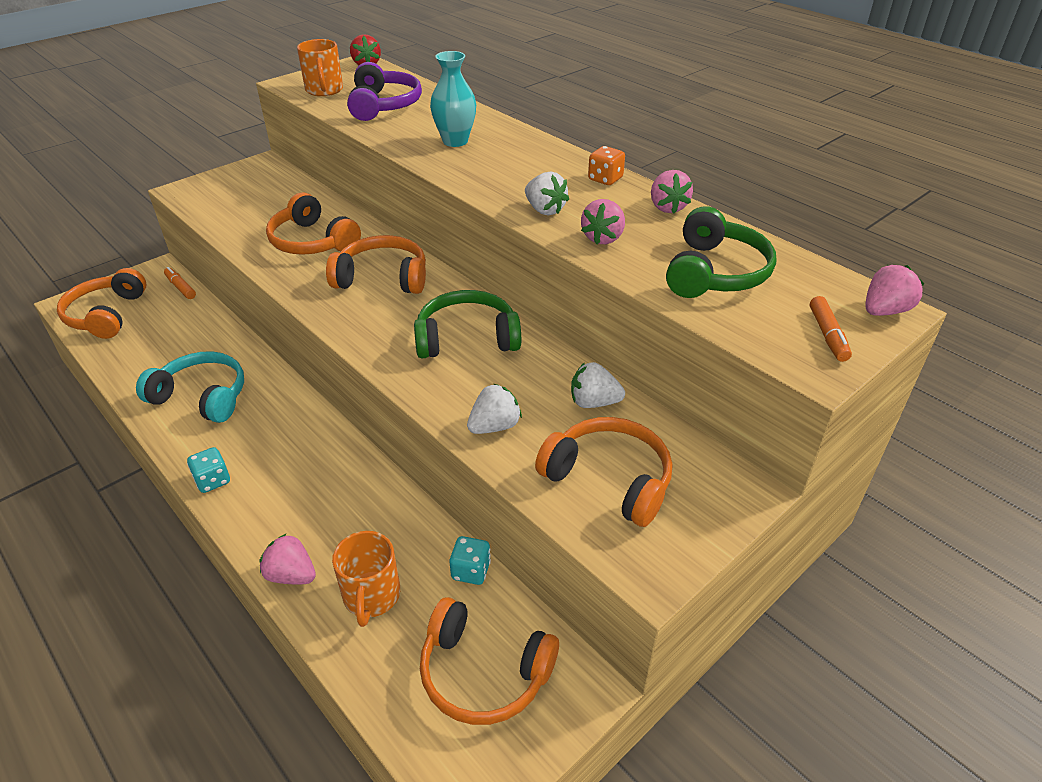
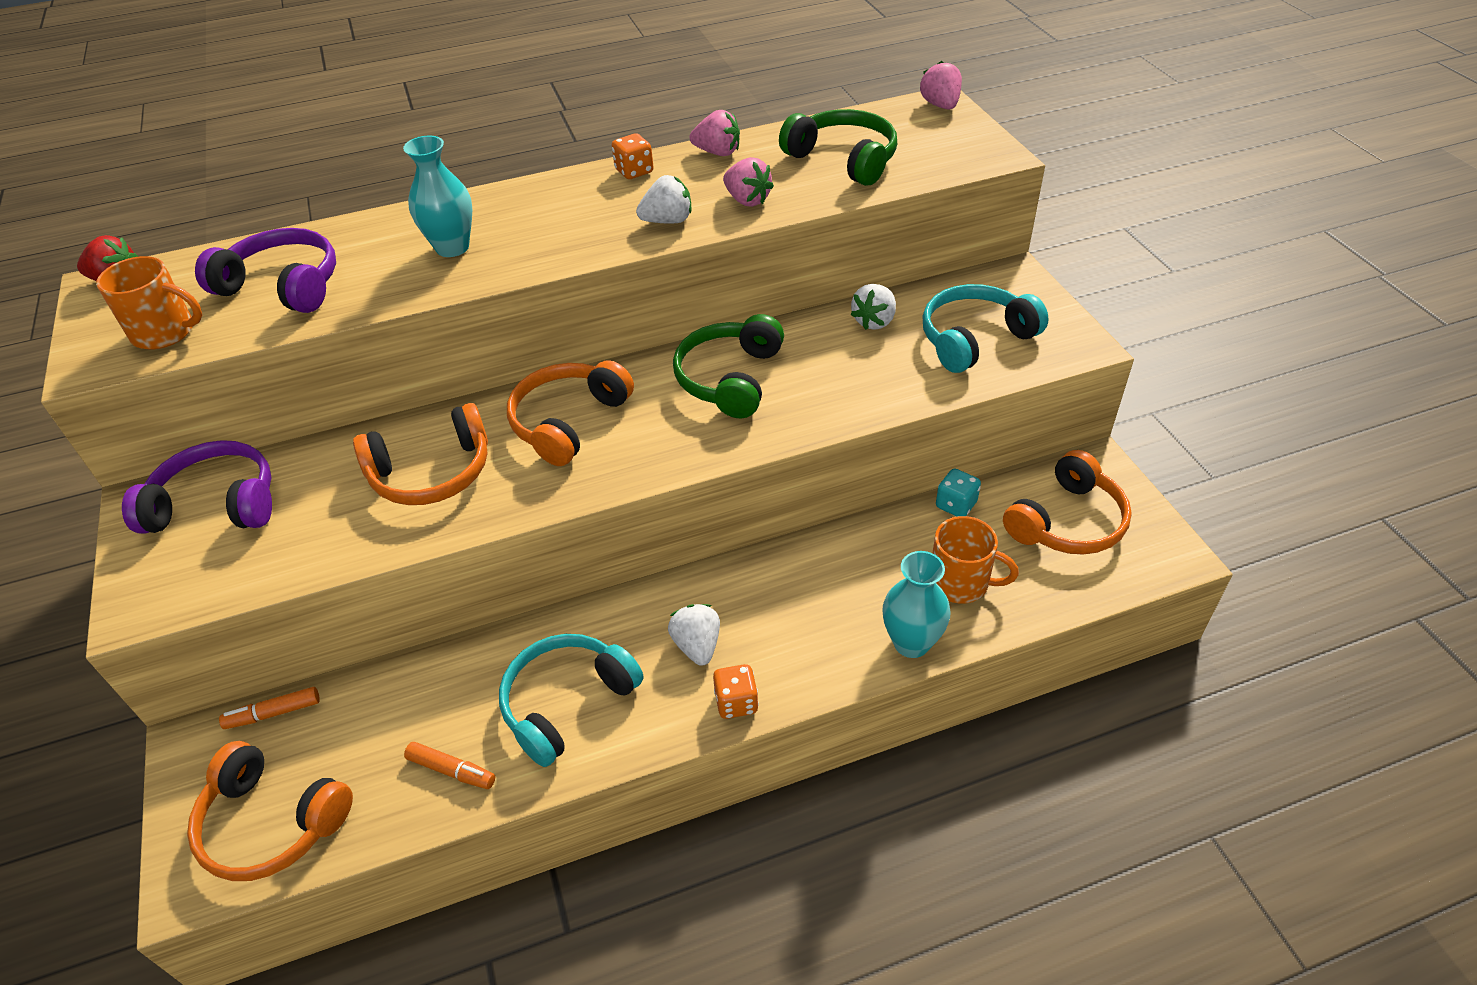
camera: 65 degrees left, 5 degrees up
(213, 480) = (736, 702): turquoise dice -> orange dice
(264, 184) = (216, 504): none -> purple headphones
(291, 575) = (911, 643): pink strawberry -> turquoise vase
(494, 426) = (877, 389): white strawberry -> white strawberry (697, 645)
(609, 479) = (975, 339): orange headphones -> turquoise headphones
(827, 335) = (958, 137): orange marker -> orange marker (452, 770)

